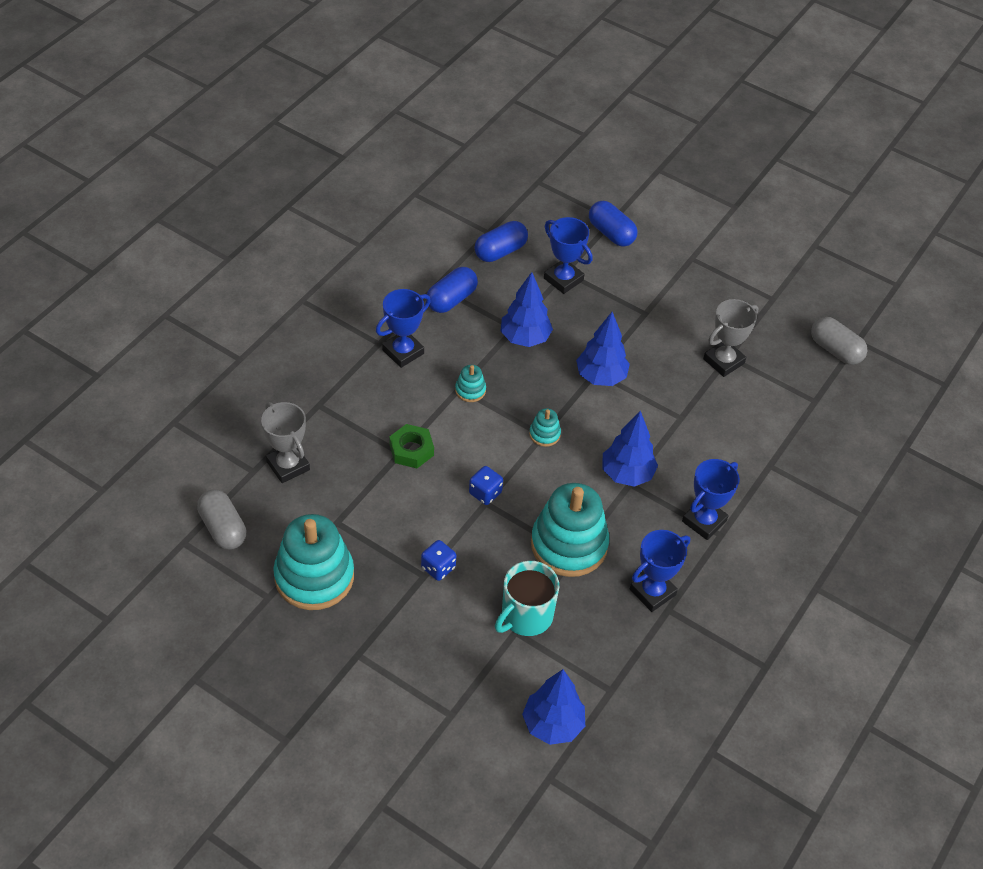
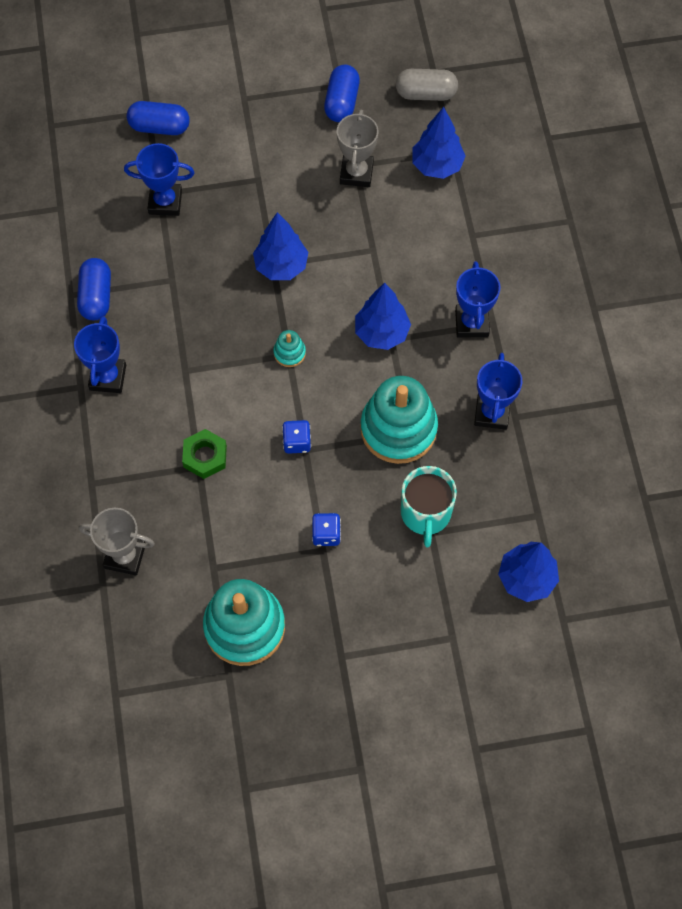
camera: 40 degrees left, 15 degrees up
(223, 528) = (133, 654): grey capsule -> none
(470, 390) = (195, 365): turquoise stacking toy -> none
(500, 251) = (89, 218): blue capsule -> blue capsule (341, 102)
(525, 338) = (190, 282): blue tree -> blue tree (437, 165)

